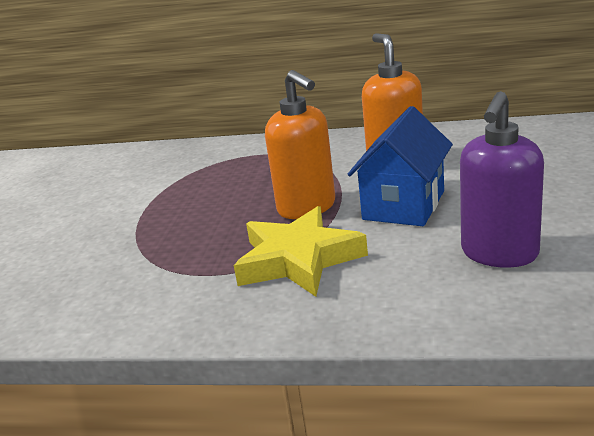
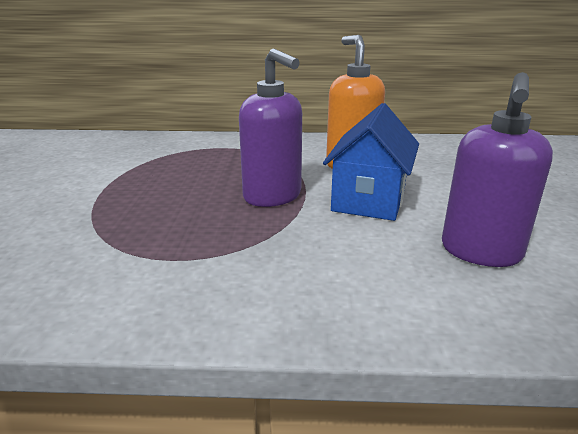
camera: 10 degrees left, 0 degrees up
(298, 259) = (271, 248): yellow star -> none
(307, 207) = (273, 196): orange soap dispenser -> purple soap dispenser

